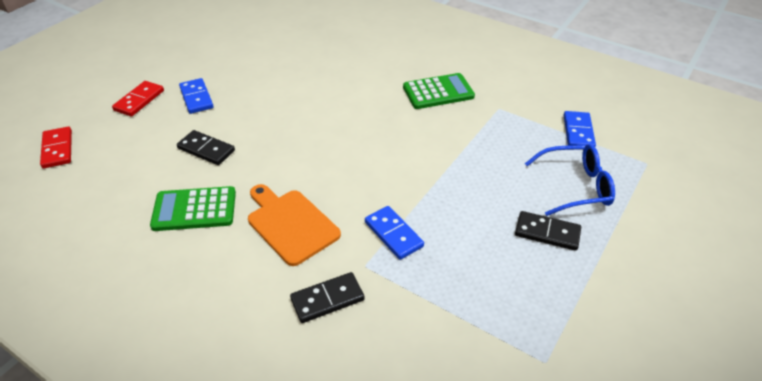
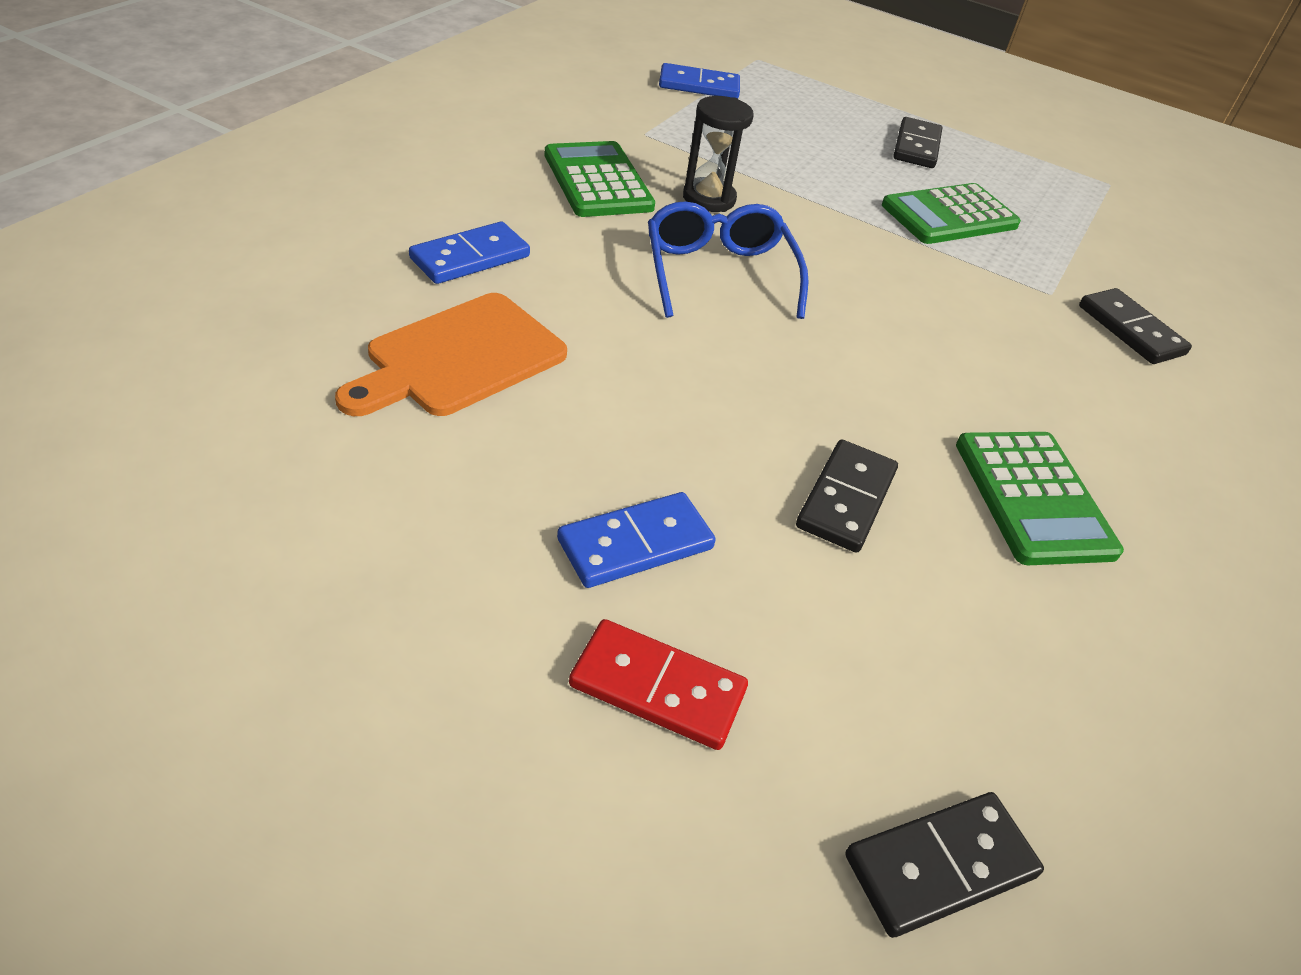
camera: 100 degrees left, 0 degrees up
(57, 149) = (940, 866): red domino -> black domino
(291, 224) = (1008, 366): orange cutting board -> orange cutting board (459, 358)
(393, 234) = (978, 263): blue domino -> blue domino (470, 257)
(434, 127) = (709, 198): none -> black hourglass
(449, 231) = (949, 216): none -> green calculator
(576, 186) = (820, 111): blue glasses -> blue glasses (718, 273)

